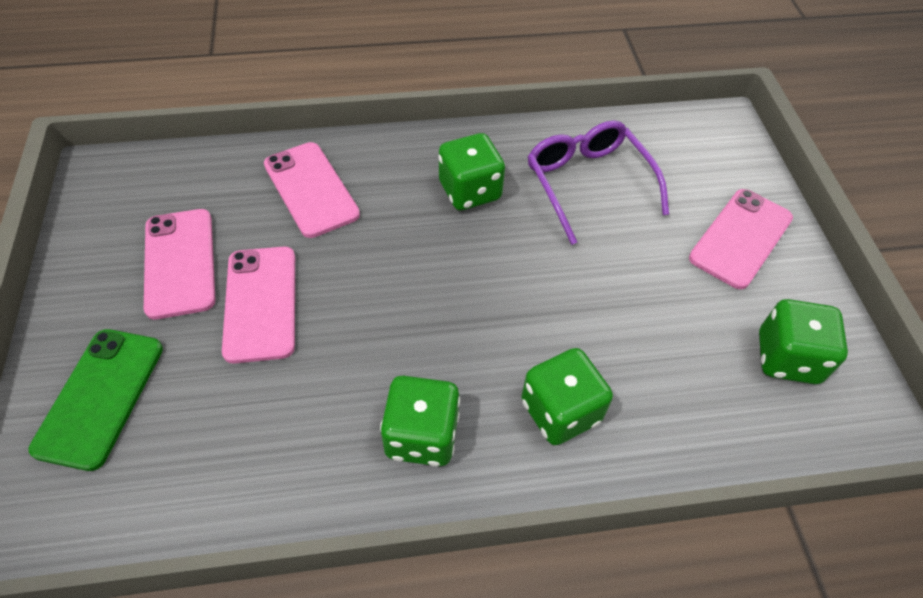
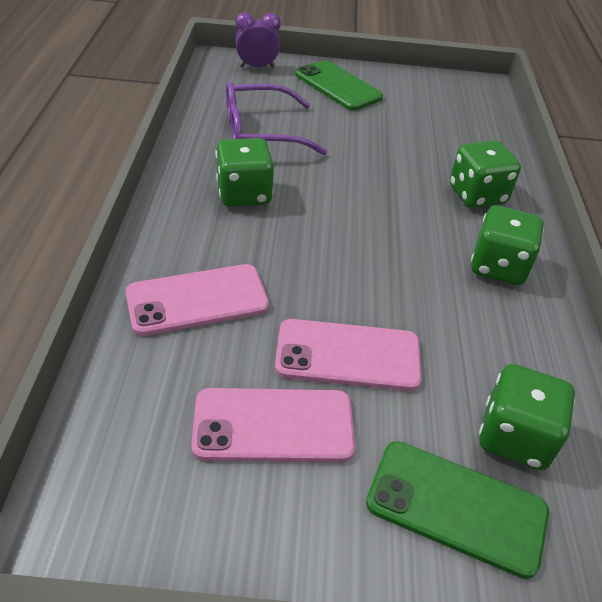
camera: 80 degrees left, 10 degrees down
(732, 155) = (257, 67): none -> purple clock
(740, 238) = (338, 86): pink phone -> green phone
(787, 358) = (439, 99): green dice -> green dice (514, 437)

